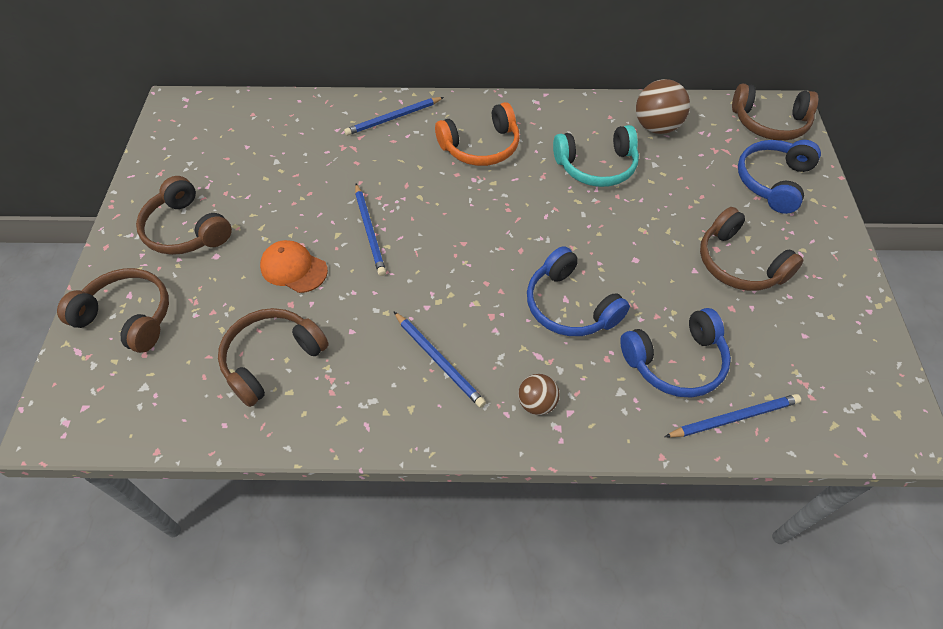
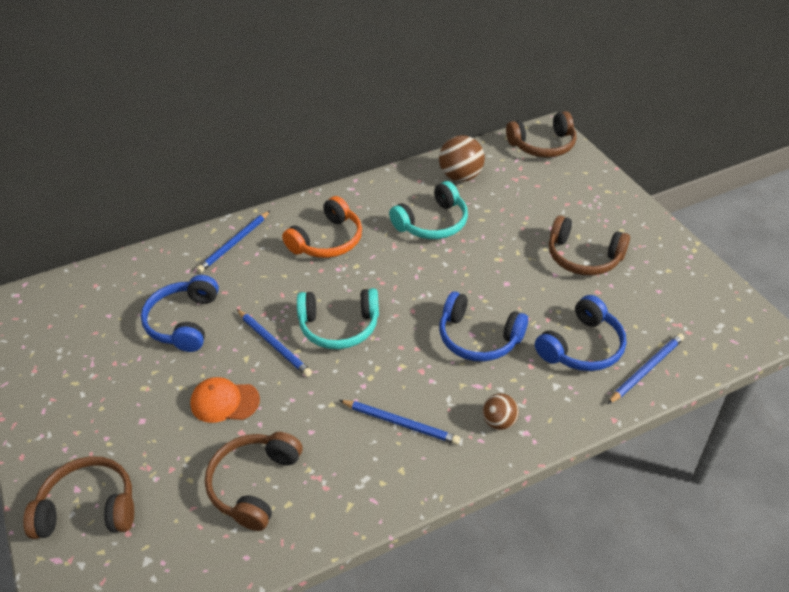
camera: 25 degrees left, 10 degrees down
(186, 230) = (96, 410): brown headphones -> none
(439, 238) = (339, 327): none -> turquoise headphones
(772, 181) = (571, 188): blue headphones -> blue headphones (183, 322)

